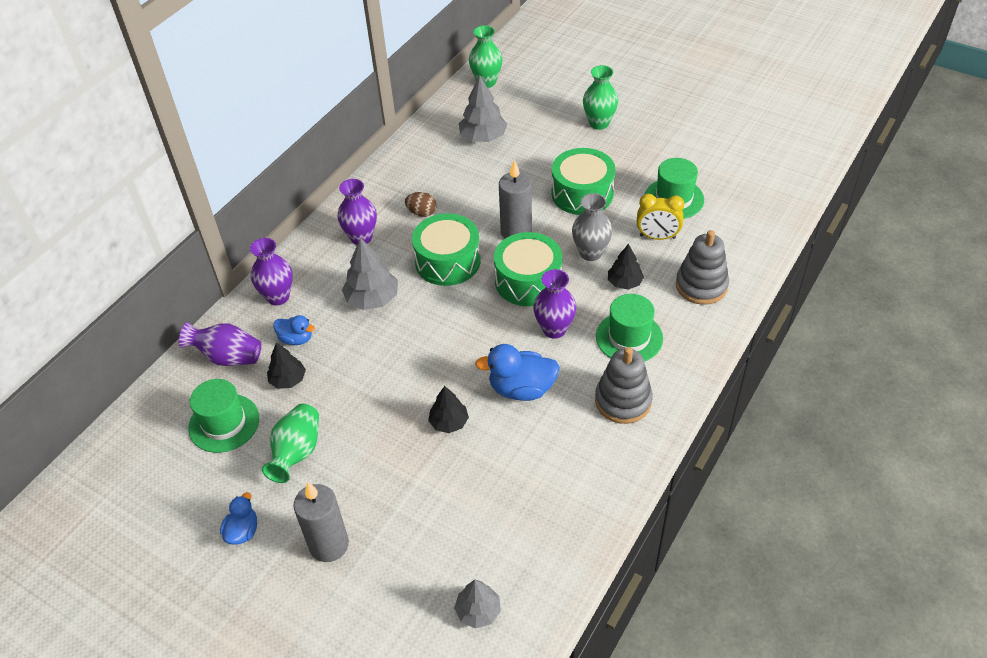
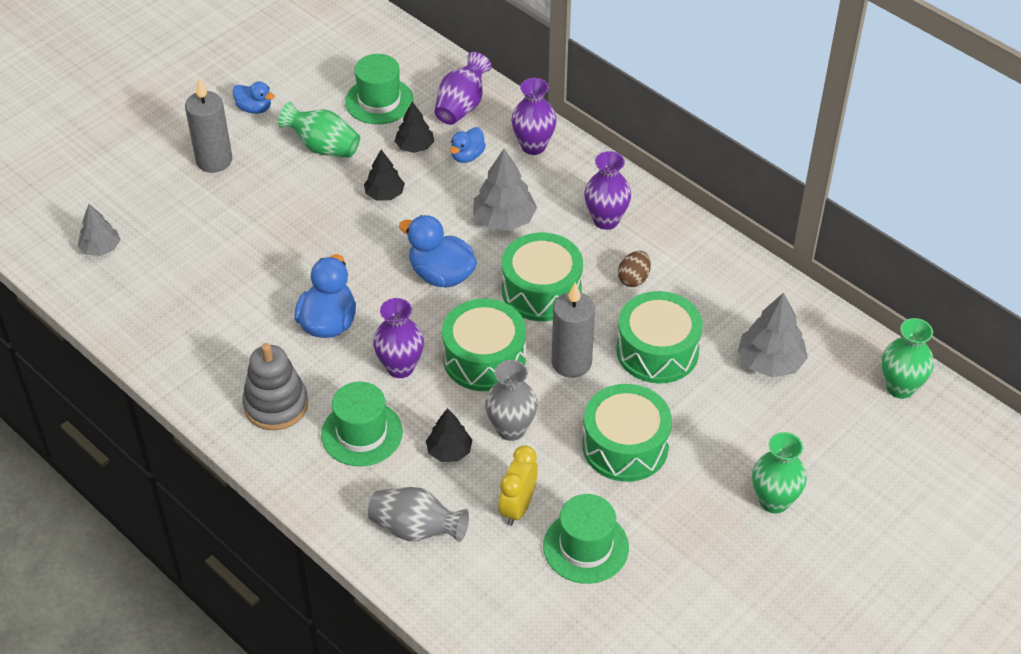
camera: 100 degrees right, 0 degrees up
(446, 326) = (441, 275): none -> blue duck
(449, 422) = (310, 258): black tree -> black tree (384, 194)
(490, 190) = (657, 351): none -> green drum
(701, 285) = (416, 529): grey stacking toy -> grey vase

